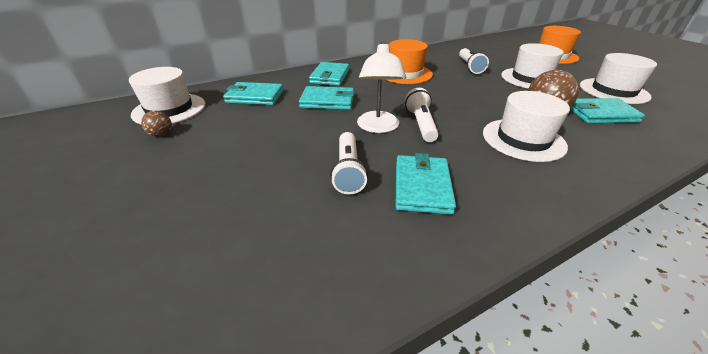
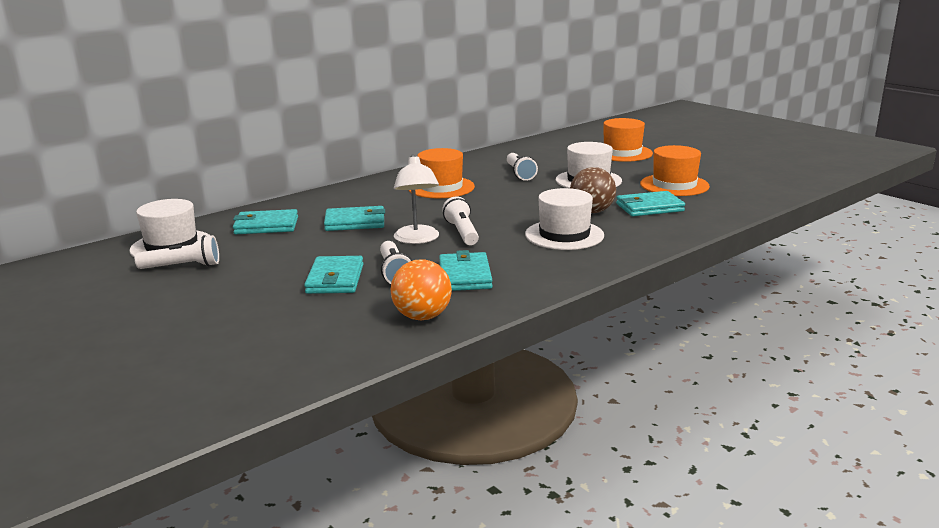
camera: 10 degrees left, 15 degrees down
(161, 134) = (183, 267): brown ball -> white flashlight
(330, 76) = (349, 198): turquoise wallet -> turquoise wallet (335, 279)
(366, 257) = (422, 317): none -> orange ball
(613, 91) = (674, 185): white hat -> orange hat

